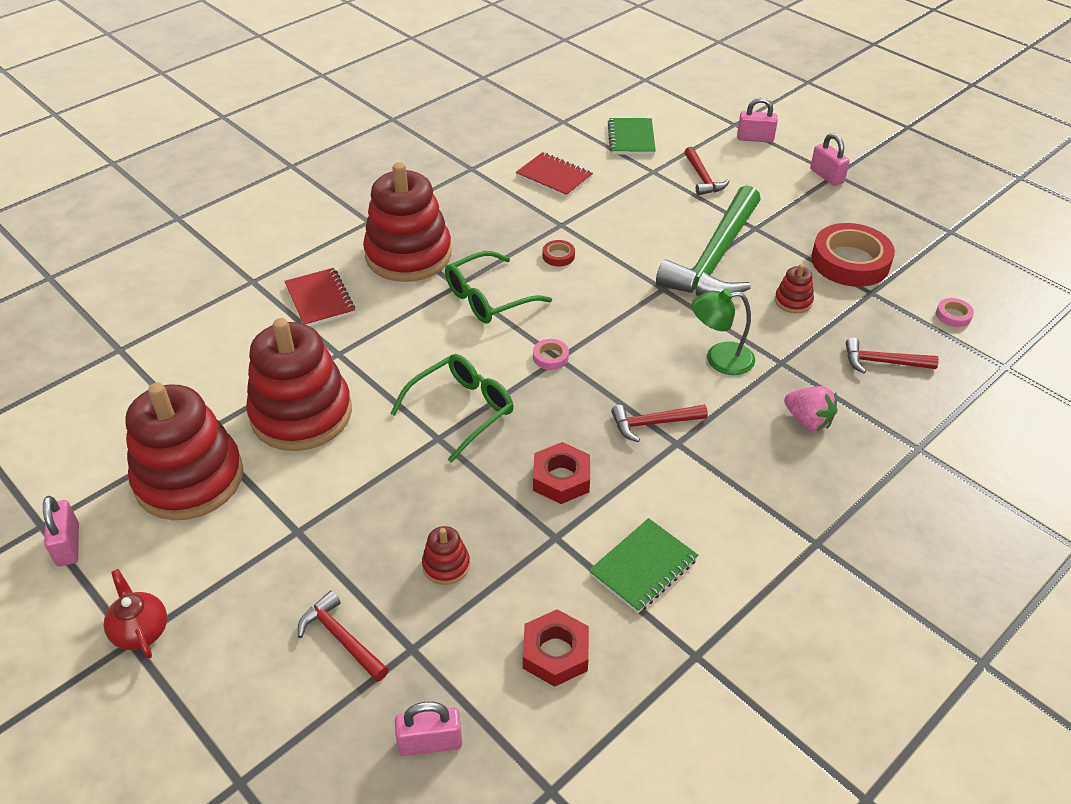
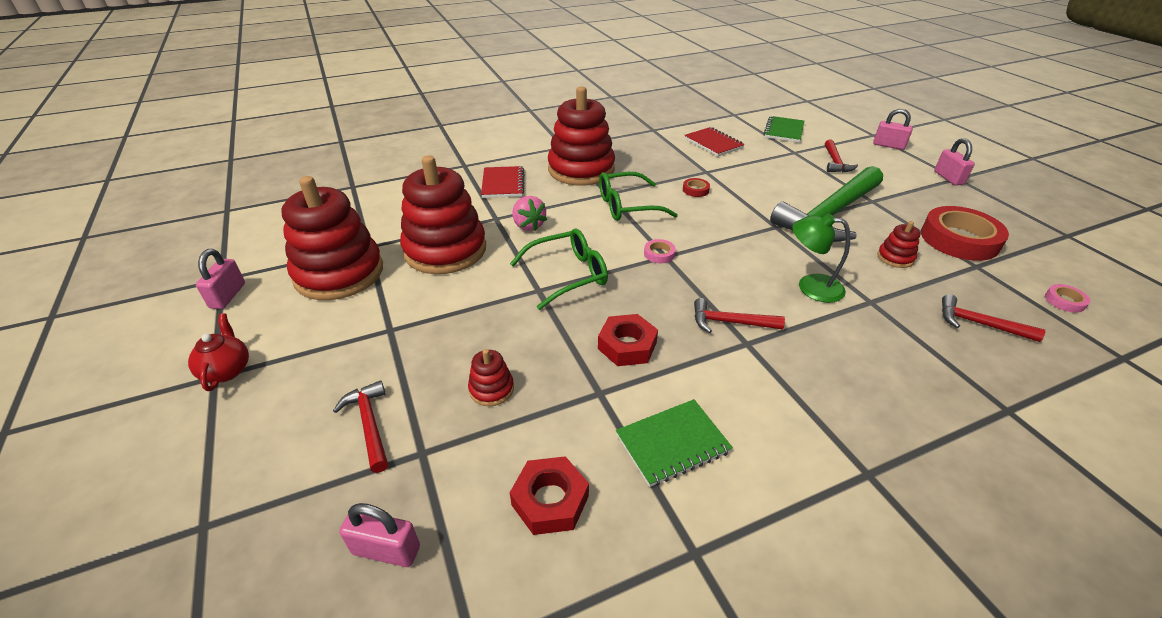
camera: 20 degrees right, 5 degrees down
(808, 421) = (887, 356): pink strawberry -> pink strawberry (528, 225)

